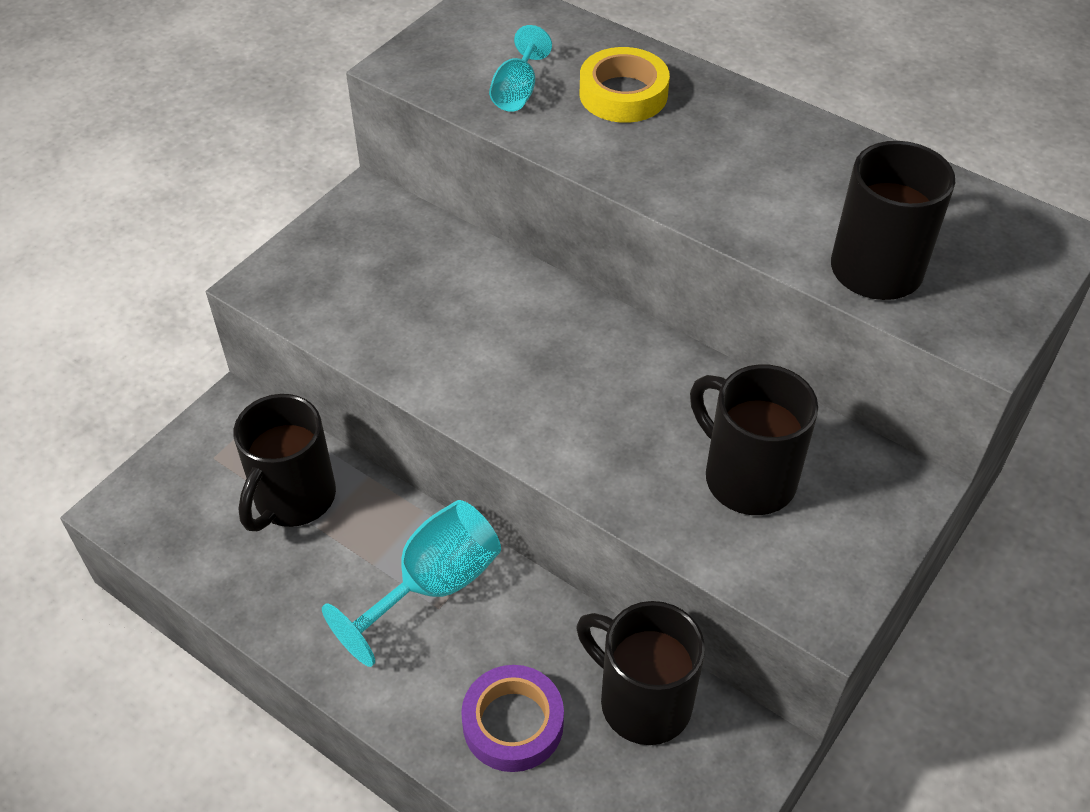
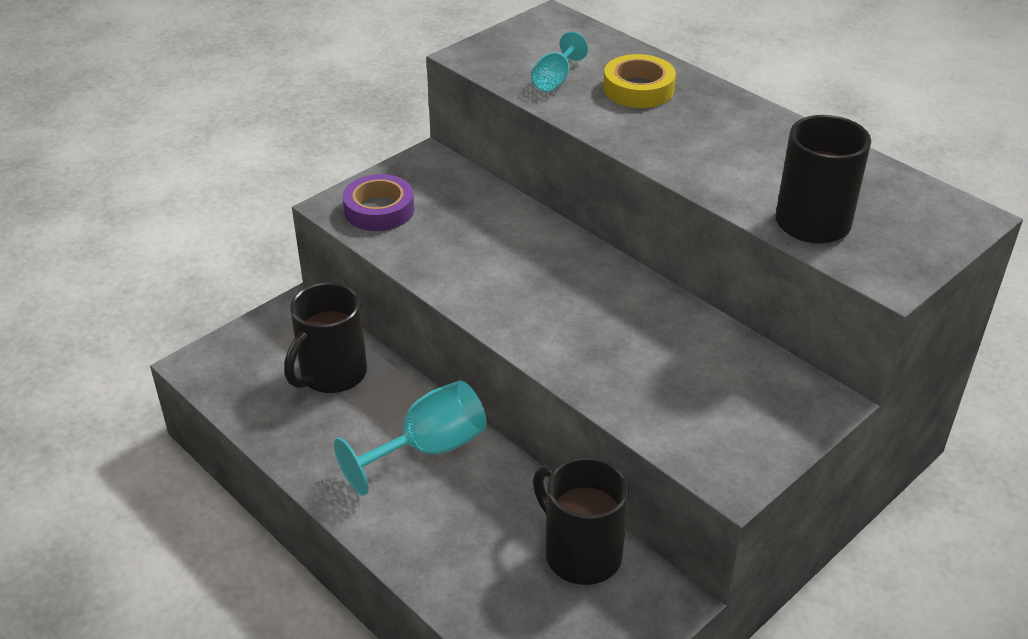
camera: 10 degrees right, 10 degrees down
(513, 723) = (470, 554): purple tape -> purple tape (379, 210)
(747, 477) = (689, 379): black mug -> none

